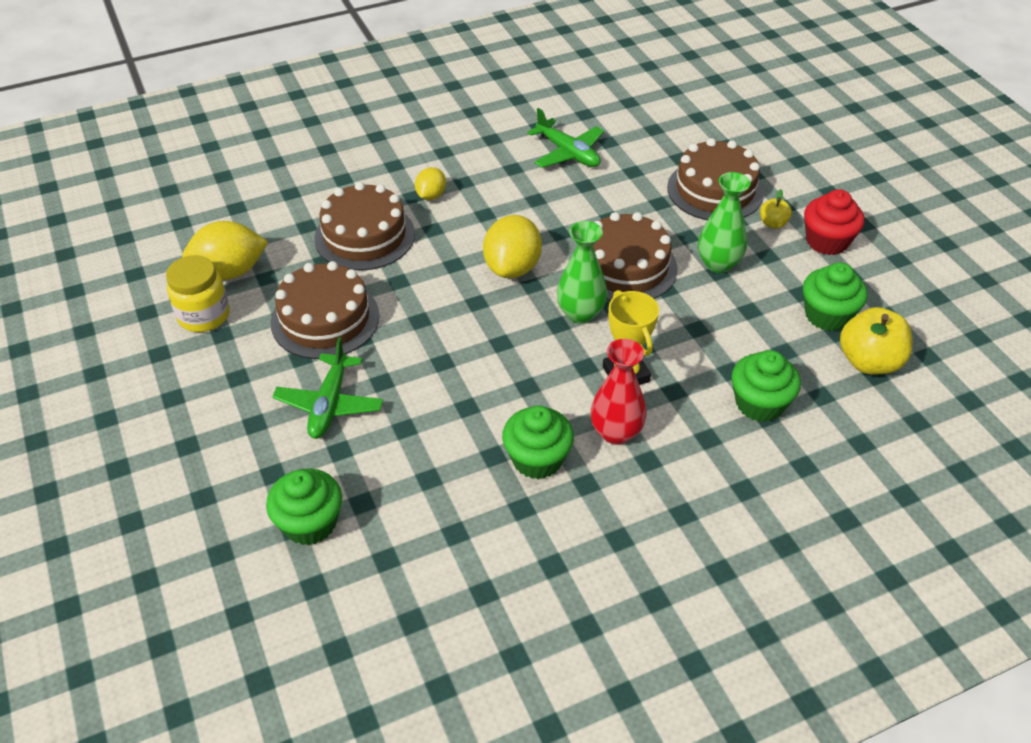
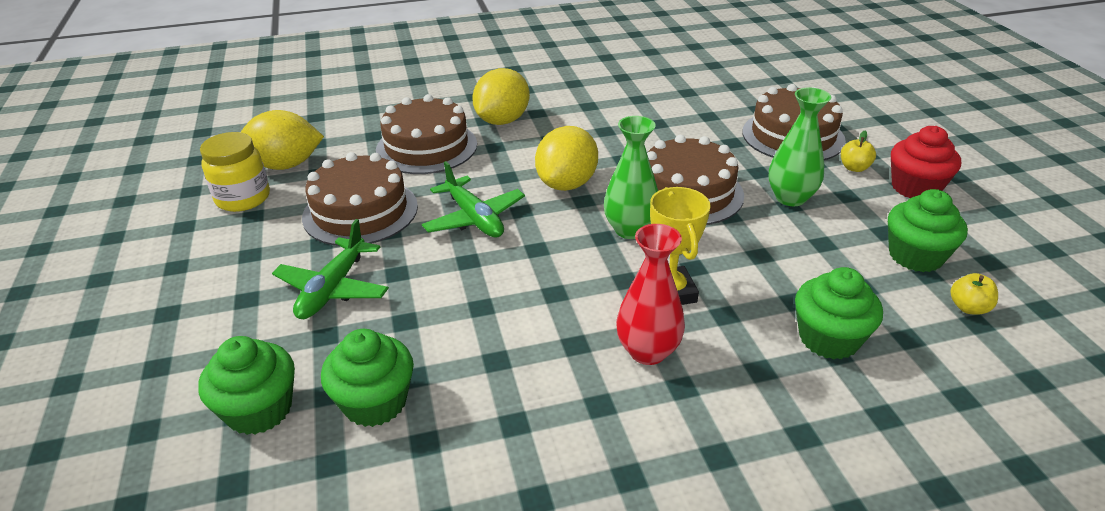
camera: 10 degrees right, 10 degrees down
(431, 196) = (502, 121): yellow lemon -> yellow lemon, size x1.76
(537, 459) = (547, 370): green cupcake -> green cupcake (375, 402)
(568, 153) = (646, 98): green plane -> green plane (474, 218)
(869, 362) = (968, 308): yellow apple -> yellow apple, size x0.51

